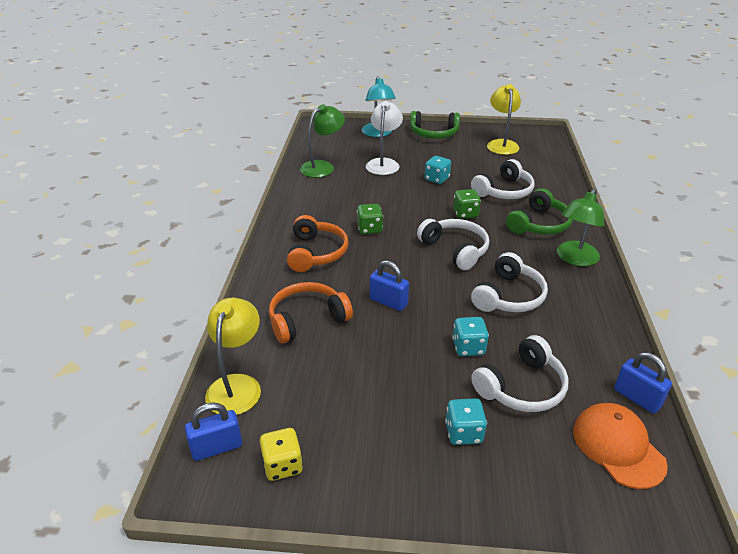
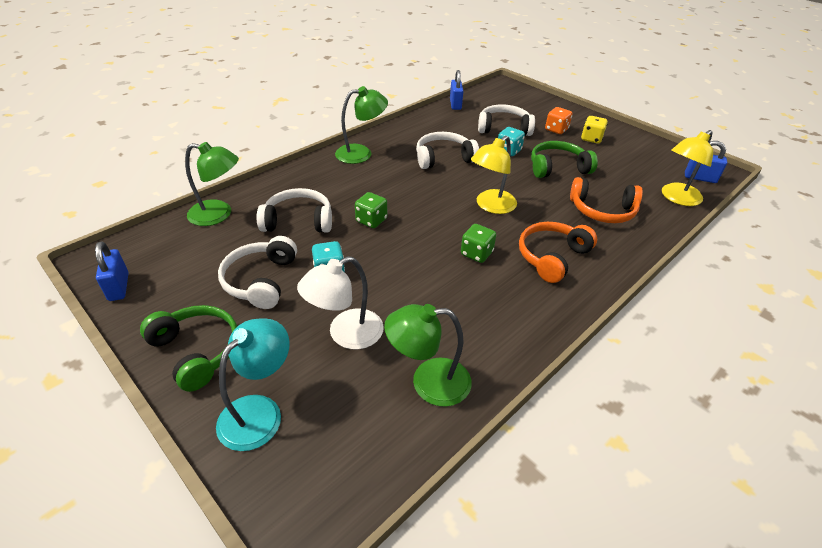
camera: 140 degrees left, 5 degrees up
(282, 465) = (663, 158): yellow dice -> yellow dice (591, 139)
(388, 302) = (530, 193): blue padlock -> blue padlock (119, 287)
(455, 250) = (430, 199): white headphones -> white headphones (261, 280)
(463, 432) = (556, 130): turquoise dice -> orange dice
(501, 144) = (173, 275): yellow lamp -> yellow lamp (491, 206)
(539, 224) = (334, 182): green headphones -> green headphones (557, 168)
(550, 172) = (218, 214): none -> green lamp
(618, 447) = (492, 100): orange cap -> none

